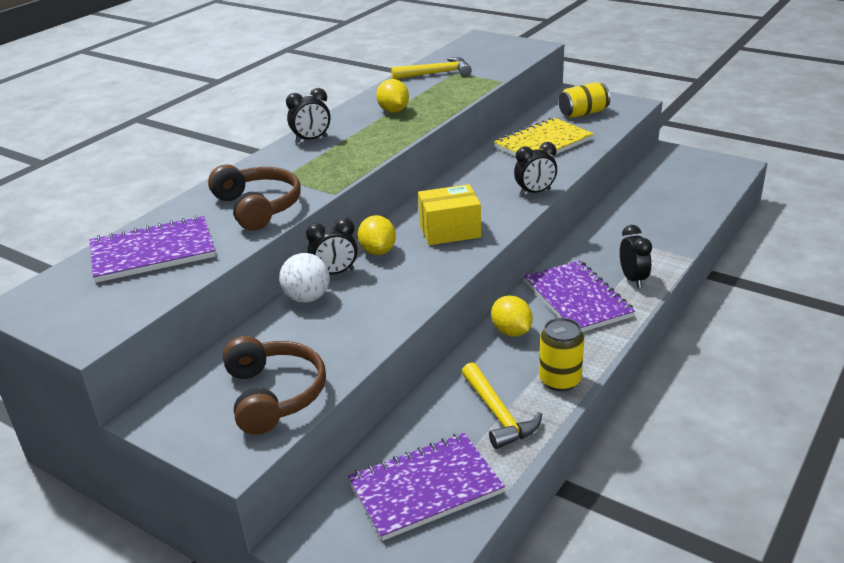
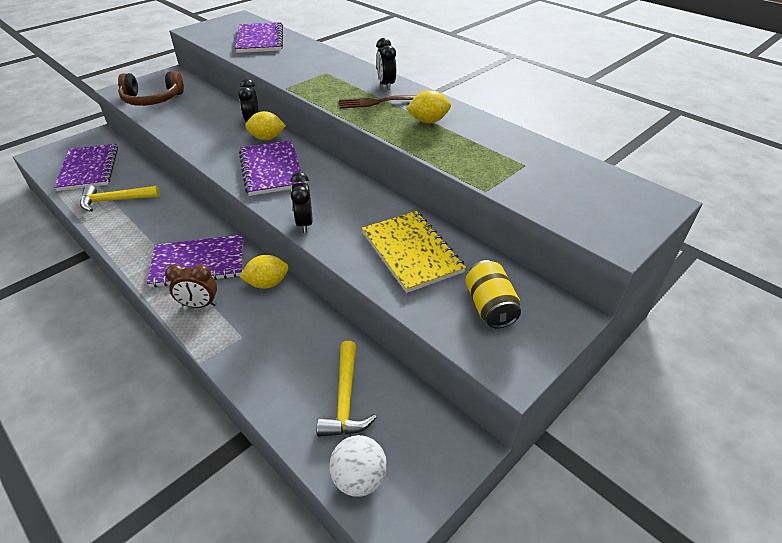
camera: 100 degrees right, 10 degrees up
(258, 207) = (288, 65): brown headphones -> none
(307, 298) = (232, 111): white ball -> white ball (359, 478)
(358, 137) = (378, 102): none -> brown fork
(436, 73) = (524, 153): yellow hammer -> yellow hammer (345, 399)
(450, 231) = (271, 169): yellow box -> purple notebook
(511, 331) = (187, 221): yellow lemon -> yellow lemon (267, 283)
(560, 380) = (118, 231): yellow can -> none
(633, 279) = (199, 305): black clock -> brown clock

